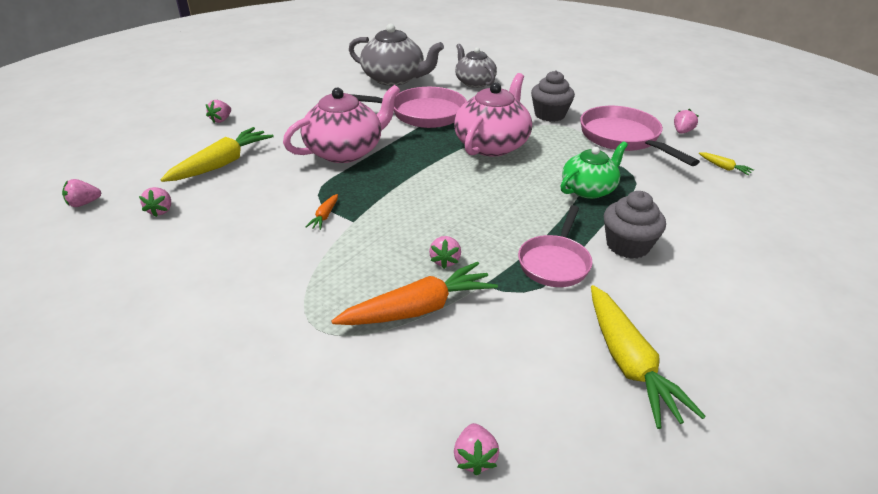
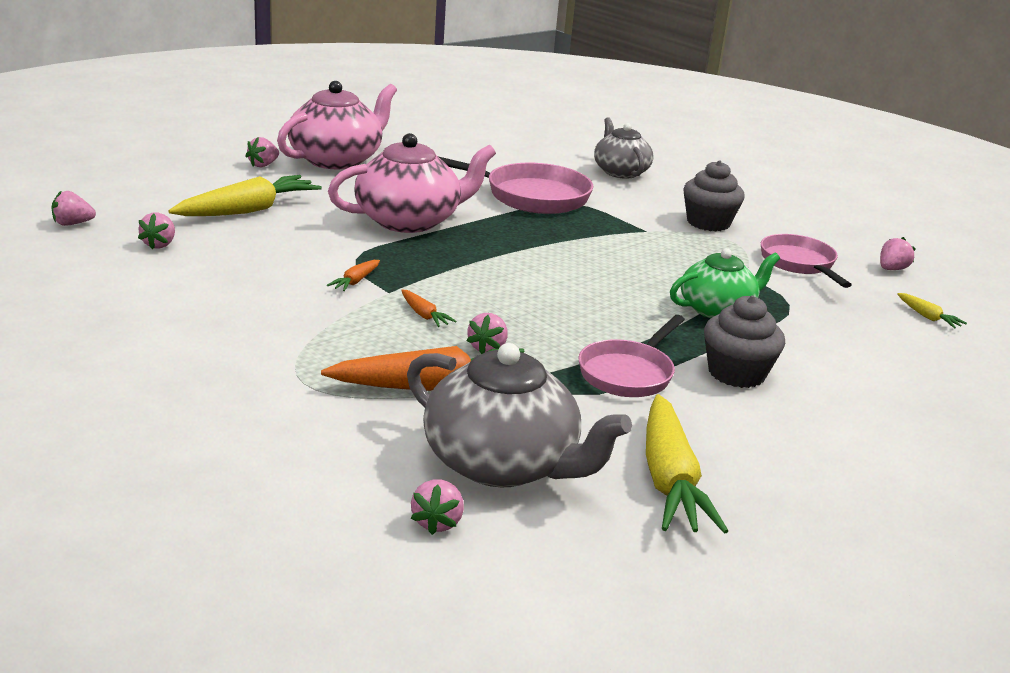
camera: 10 degrees right, 10 degrees down
(387, 238) = (424, 315): none -> orange carrot
(394, 79) = (509, 152): grey teapot -> grey teapot (502, 463)
(492, 145) = (609, 243): pink teapot -> pink teapot (337, 160)
(623, 138) = (799, 264): pink pan -> pink pan, size x0.67

